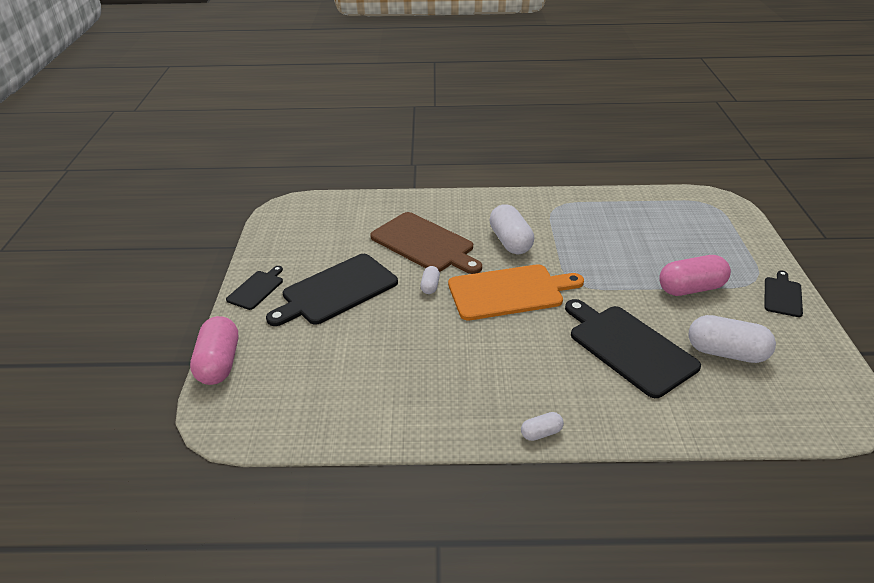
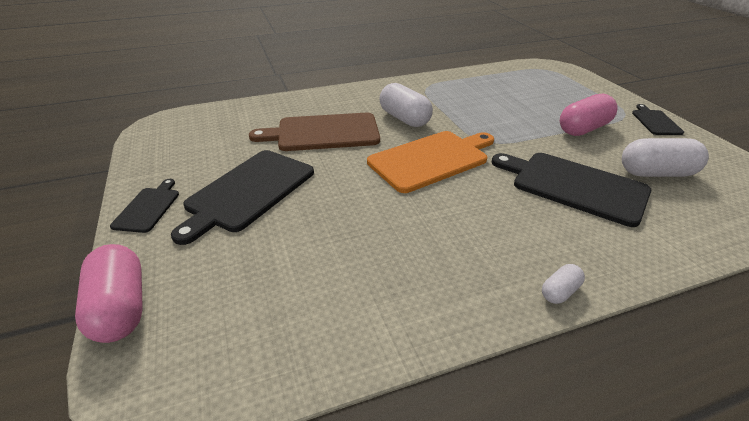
camera: 20 degrees left, 0 degrees up
(425, 244) = (323, 133): brown cutting board -> brown cutting board turned 150 degrees clockwise
(430, 286) = (349, 169): white capsule -> none

